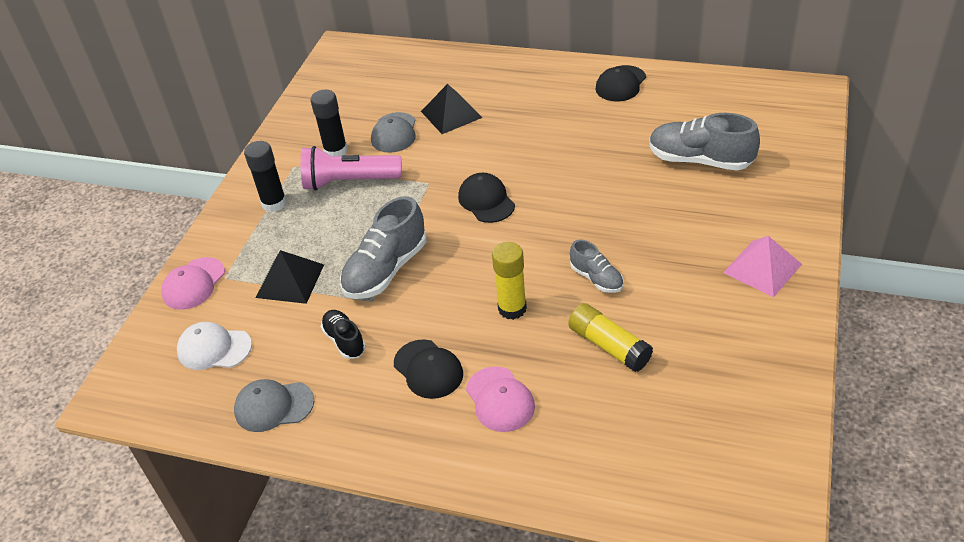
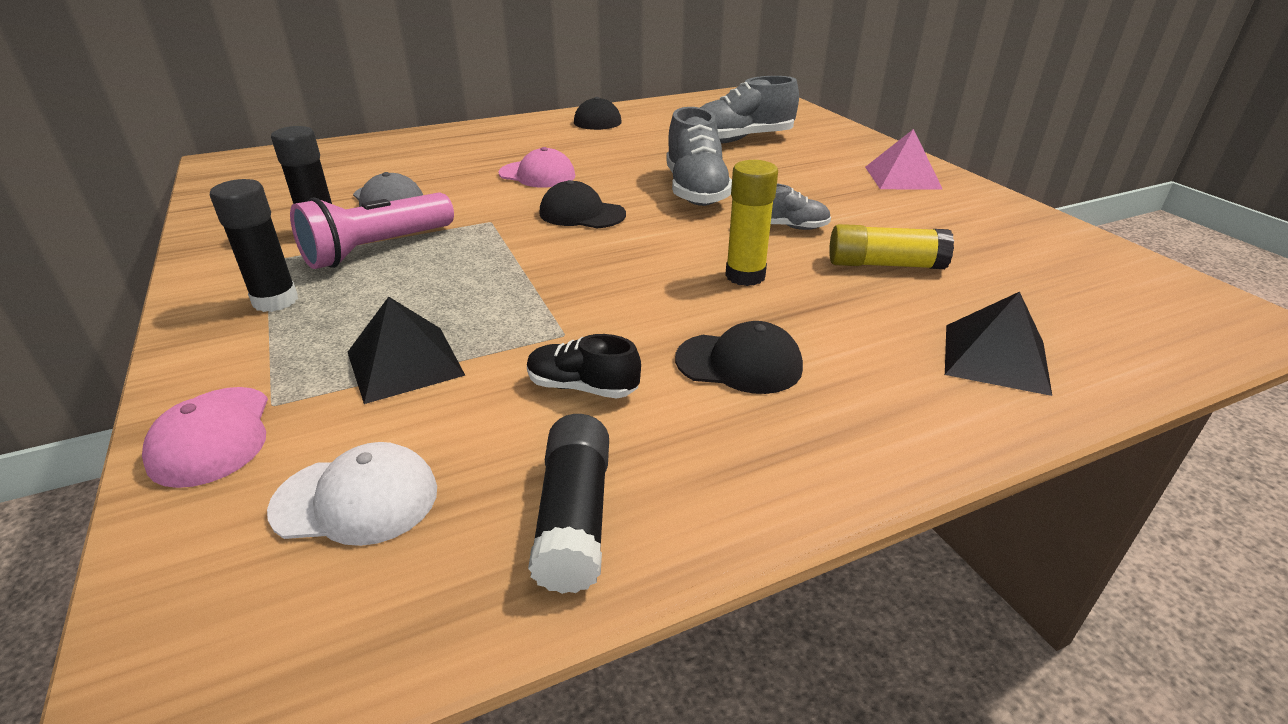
camera: 45 degrees left, 10 degrees down
(214, 348) = (356, 499): white cap -> white cap turned 150 degrees counterclockwise
(273, 406) = (574, 517): grey cap -> black glue stick
(386, 270) = (541, 301): grey shoe -> grey shoe (695, 190)
(451, 114) = (444, 172): black pyramid -> black pyramid (995, 358)
(500, 399) = (864, 350): pink cap -> pink cap (537, 175)

